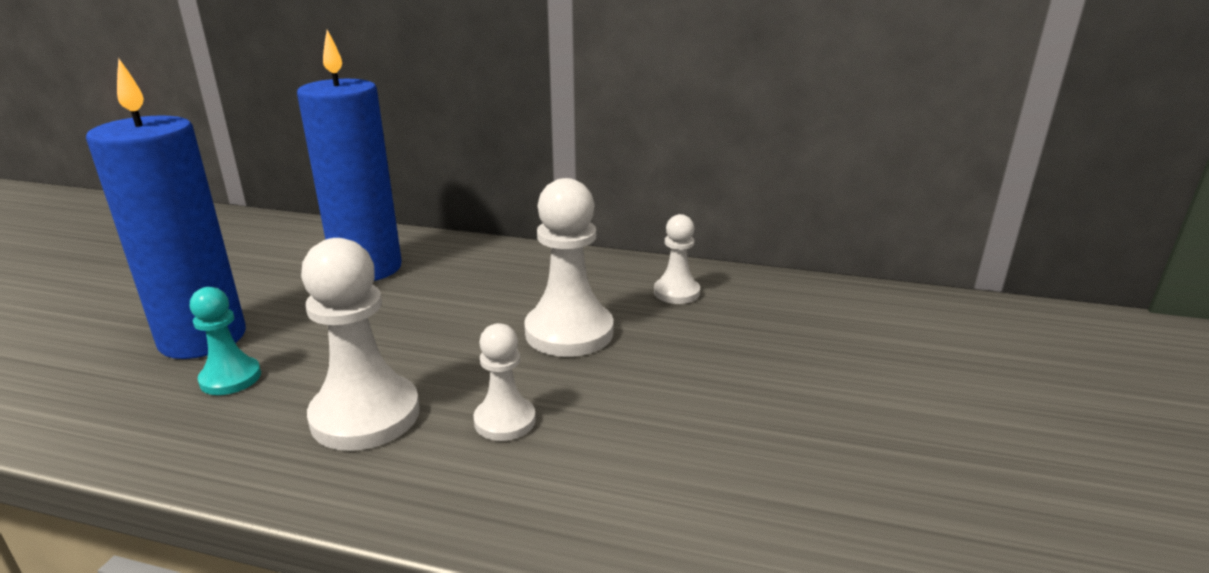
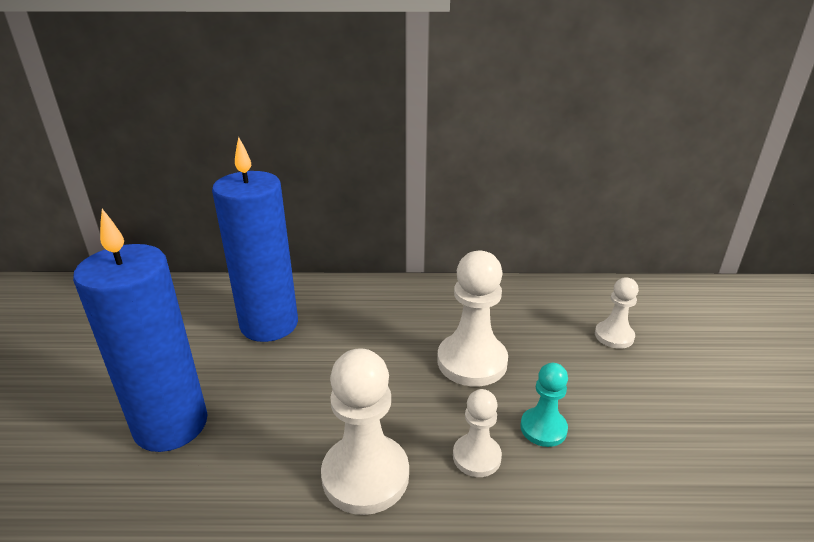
camera: 15 degrees left, 5 degrees up
(230, 378) = (225, 462): turquoise pawn -> turquoise pawn (543, 428)
(676, 292) = (527, 309): white pawn -> white pawn (614, 336)

